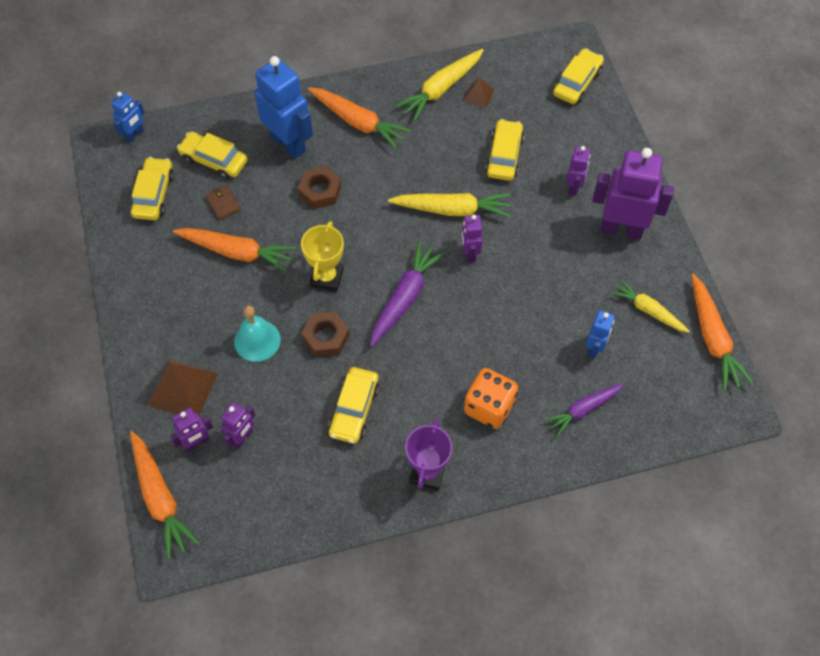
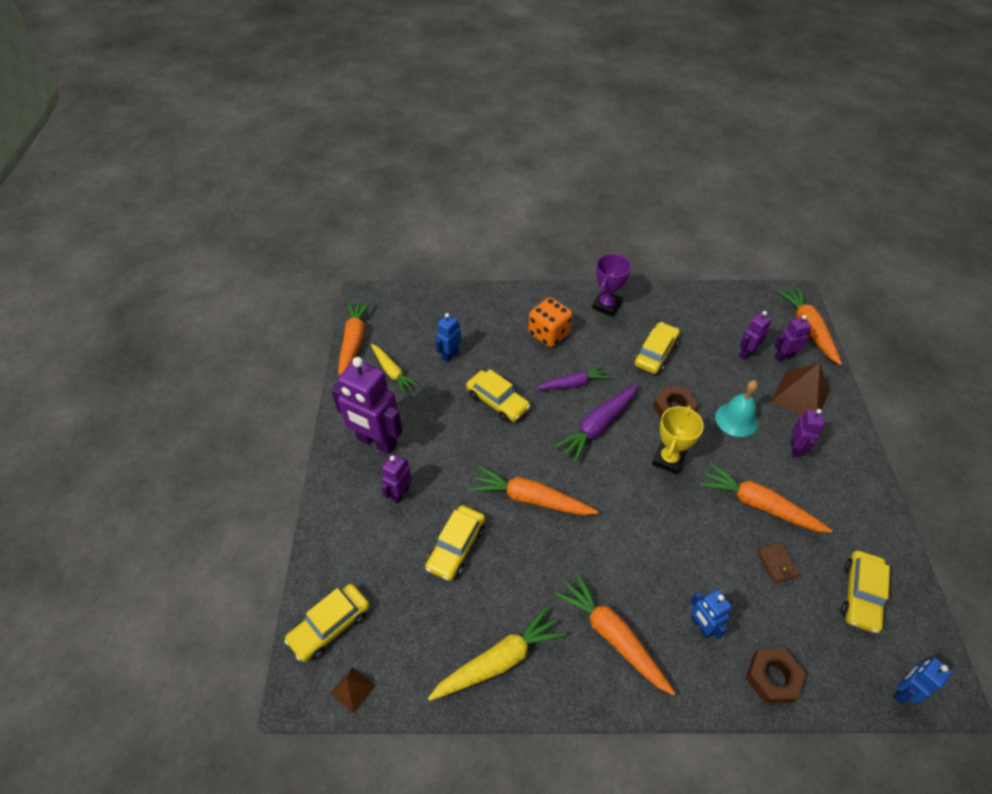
camera: 165 degrees left, 10 degrees down
(214, 160) = (793, 625): yellow car -> yellow car (497, 401)
(289, 143) = (701, 626): blue robot -> blue robot, size x0.51
(320, 191) = (668, 553): brown nut -> brown nut (772, 678)
(452, 210) = (530, 499): yellow carrot -> orange carrot
(469, 253) = (527, 452): purple robot -> purple robot (795, 449)
(478, 95) = (456, 638): brown pyramid -> brown pyramid (353, 689)
(583, 409) = (478, 319): purple carrot -> purple carrot (573, 384)

